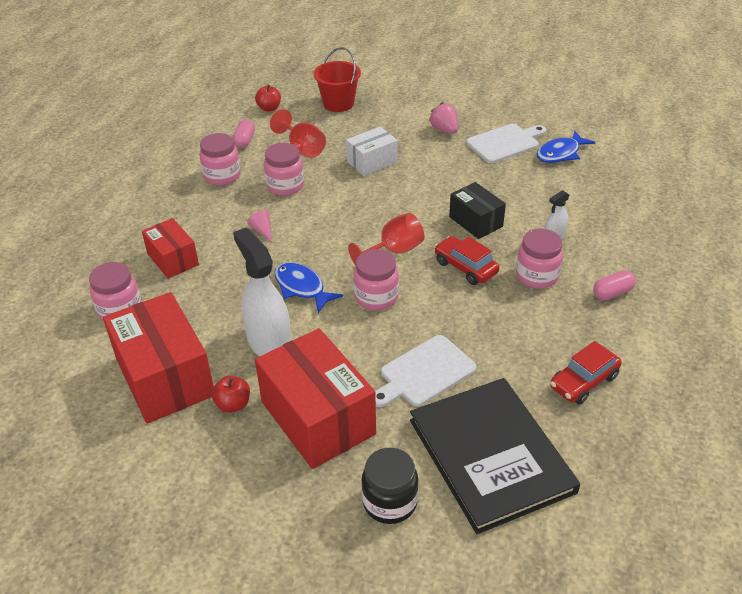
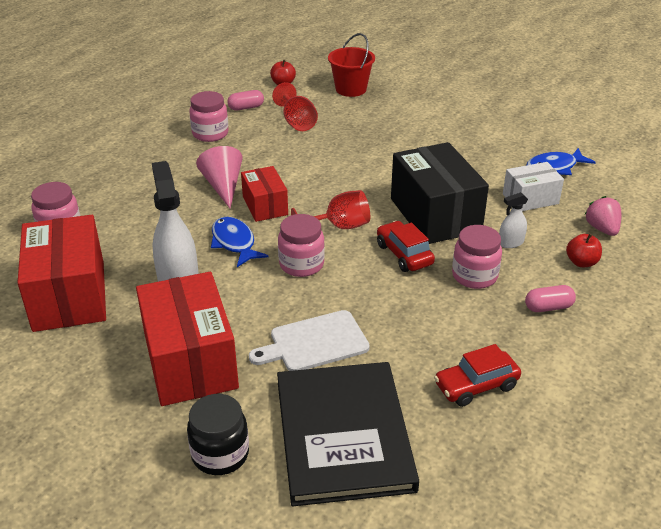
camera: 15 degrees right, 5 degrees down
(173, 259) = (129, 196): red box -> red box (265, 206)
(233, 404) = (118, 332): red apple -> red apple (581, 262)
(244, 141) = (246, 107): pink capsule -> pink capsule turned 45 degrees clockwise
(262, 230) = (223, 186): pink cone -> pink cone, size x1.93
(285, 186) = (264, 152): pink jar -> none
(372, 162) = (357, 144): white box -> white box (530, 199)
(444, 130) = (444, 128): pink strawberry -> pink strawberry (602, 229)
(476, 221) = (435, 215): black box -> black box, size x1.79
(505, 143) = (500, 149): white cutting board -> none

